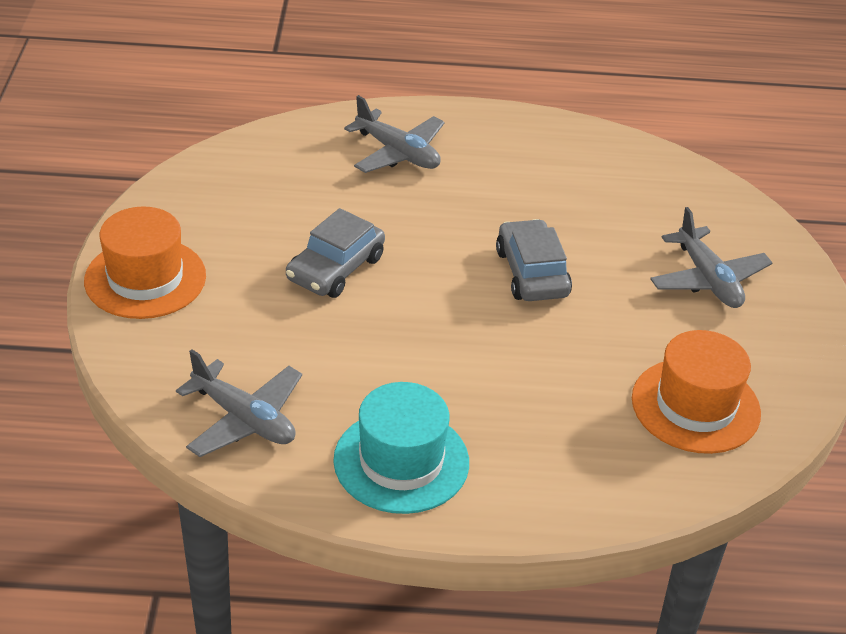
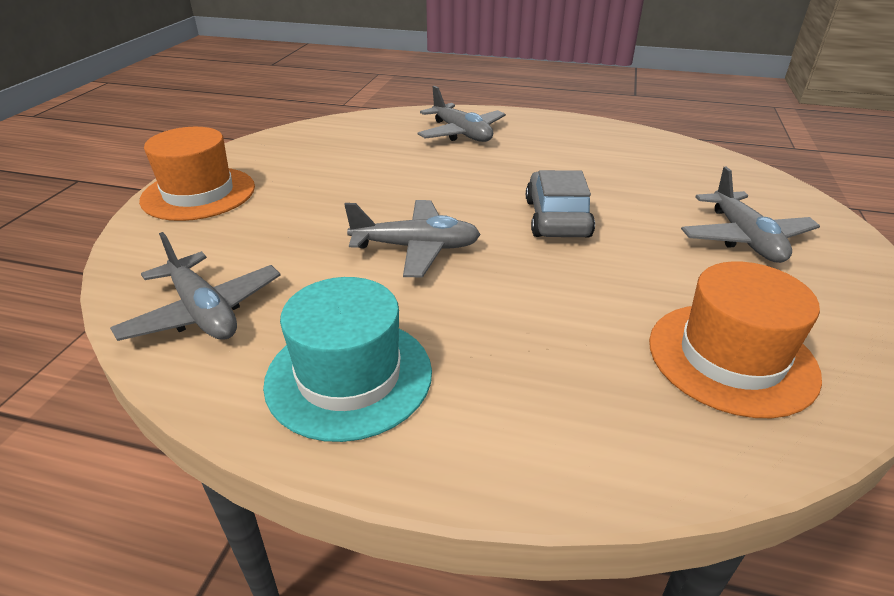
camera: 15 degrees right, 5 degrees down
(335, 268) = (369, 200): grey car -> none
(407, 325) = (416, 248): none -> grey plane

